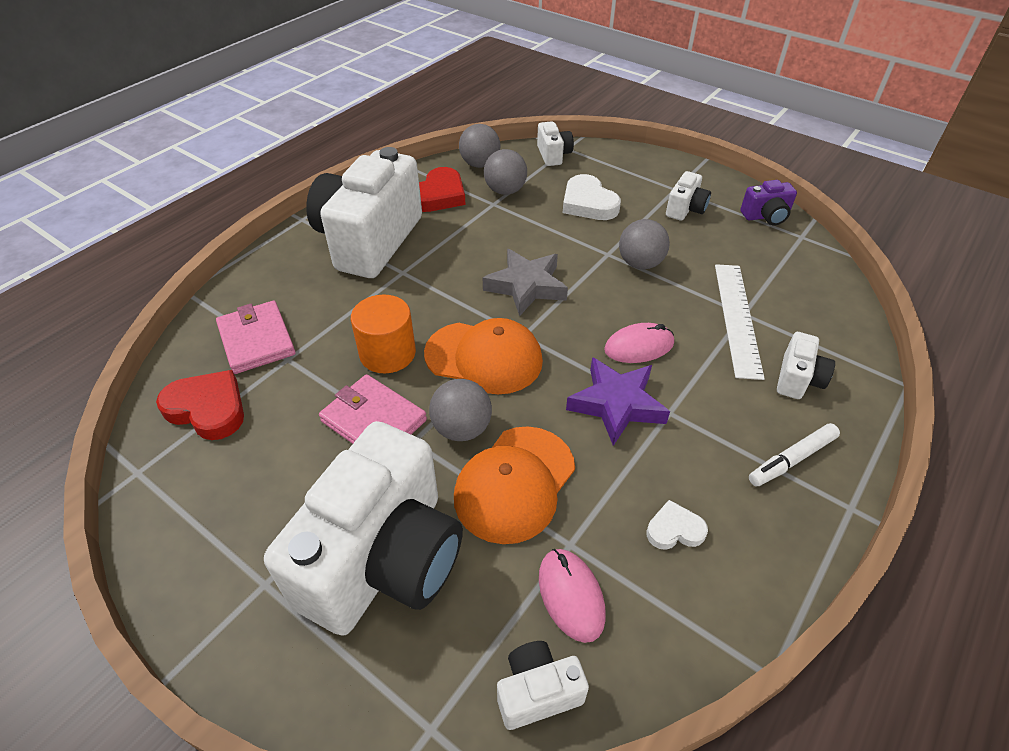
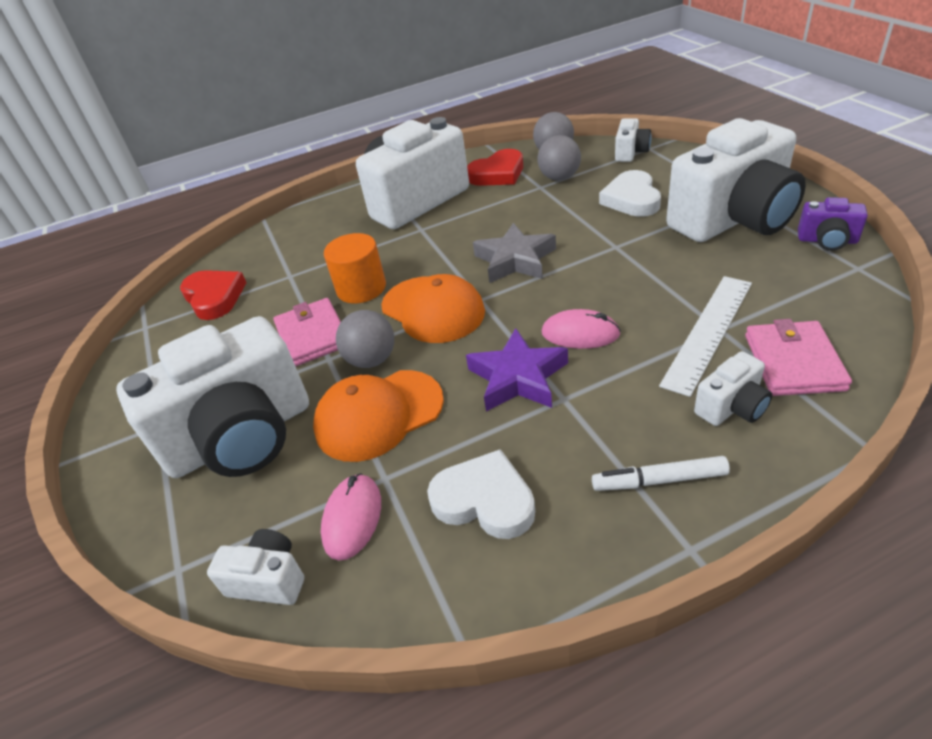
camera: 35 degrees right, 5 degrees down
(256, 340) = (280, 258): pink wallet -> pink wallet (793, 362)
(640, 263) = (642, 261): grey ball -> none
(674, 529) = (484, 500): white heart -> white heart, size x1.73
(685, 209) = (733, 219): white camera -> white camera, size x2.35

